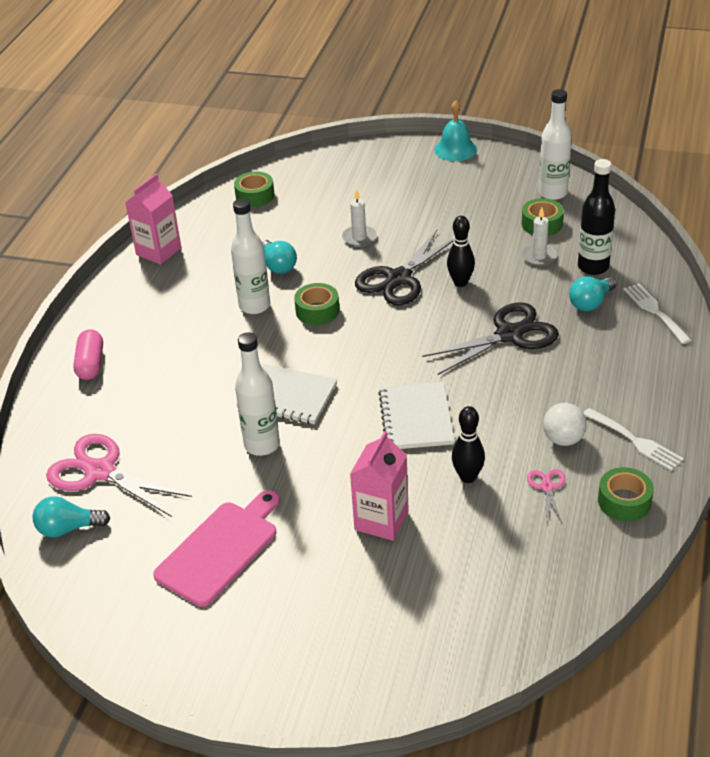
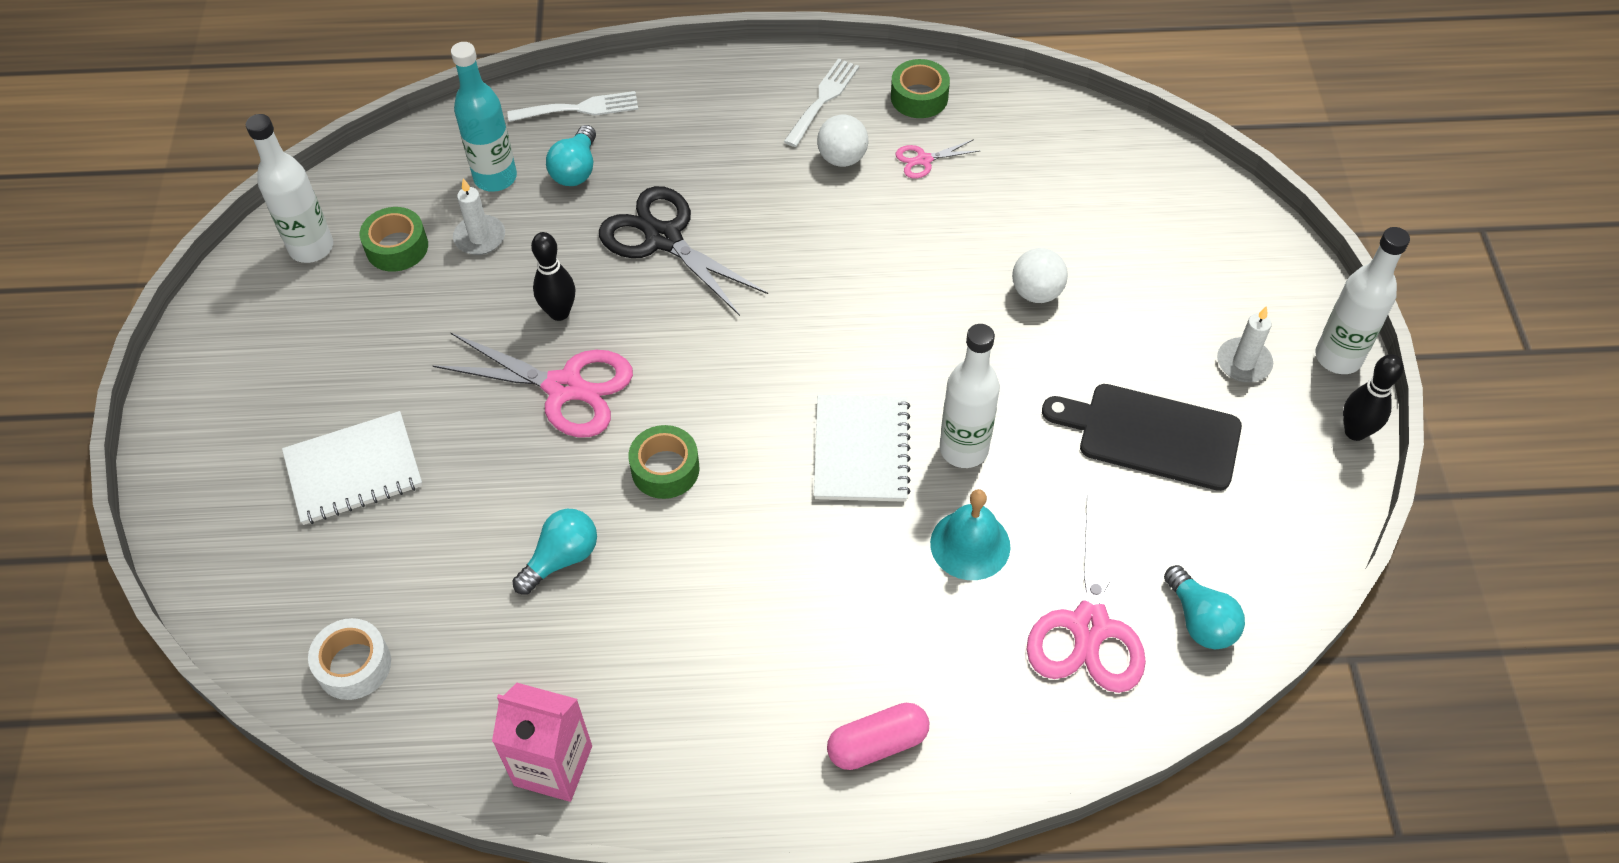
camera: 110 degrees left, 15 degrees up
(220, 549) = (1151, 435): pink cutting board -> black cutting board
(254, 306) = (673, 557): white bottle -> white bottle (1338, 357)
(255, 196) = (354, 665): green tape -> white tape
(359, 238) = (465, 466): white candle -> white candle (1243, 363)
(381, 520) = (1036, 292): pink carton -> white ball
(398, 278) = (564, 388): black scissors -> pink scissors
(416, 418) = (854, 299): white notebook -> white notebook (353, 470)
(455, 149) = (182, 395): turquoise bell -> turquoise bell (970, 544)
(468, 477) = (936, 230): black bowling pin -> black bowling pin (1355, 432)
(591, 303) = (576, 169): turquoise light bulb -> turquoise light bulb turned 75 degrees clockwise
(593, 267) = (495, 178): black bottle -> turquoise bottle
(654, 311) = (580, 108): white fork -> white fork turned 150 degrees counterclockwise

